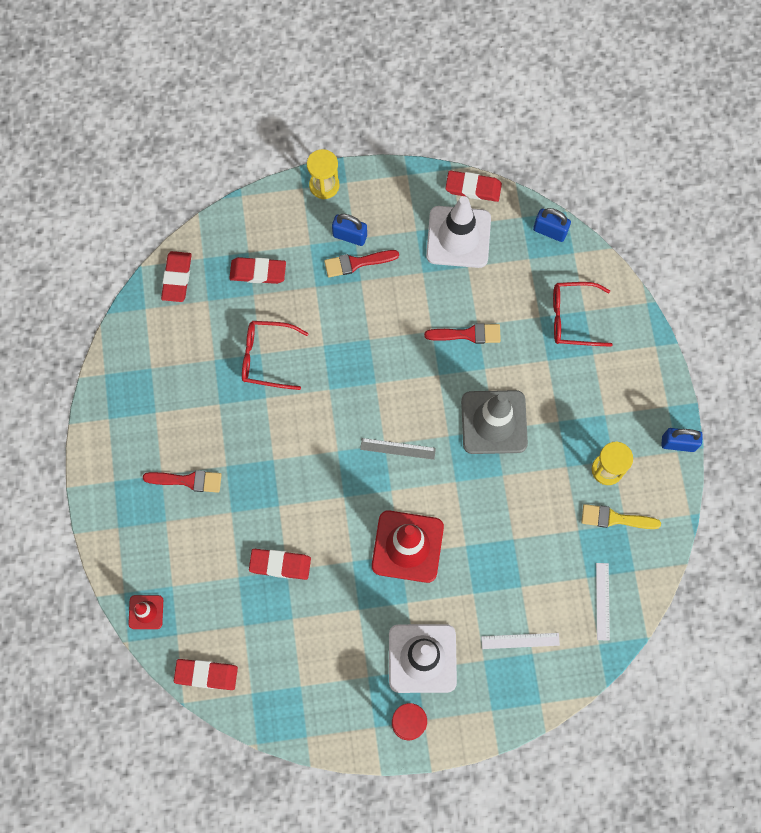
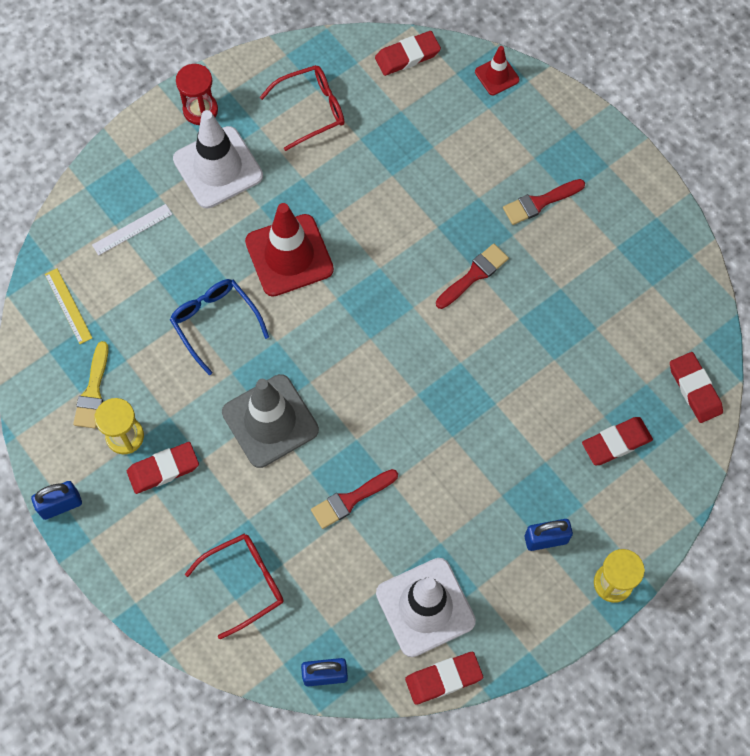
camera: 150 degrees right, 5 degrees down
(267, 357) = (545, 359): red glasses -> red glasses (311, 110)
(280, 565) = (401, 176): red eraser -> red eraser (163, 469)
(356, 263) = (518, 512): red brush -> red brush (474, 275)
(398, 448) = (354, 341): grey ruler -> none
(494, 522) = (215, 323): none -> blue glasses
(602, 601) = (68, 306): white ruler -> yellow ruler
(615, 518) = (93, 391): yellow brush -> yellow brush turned 120 degrees clockwise

